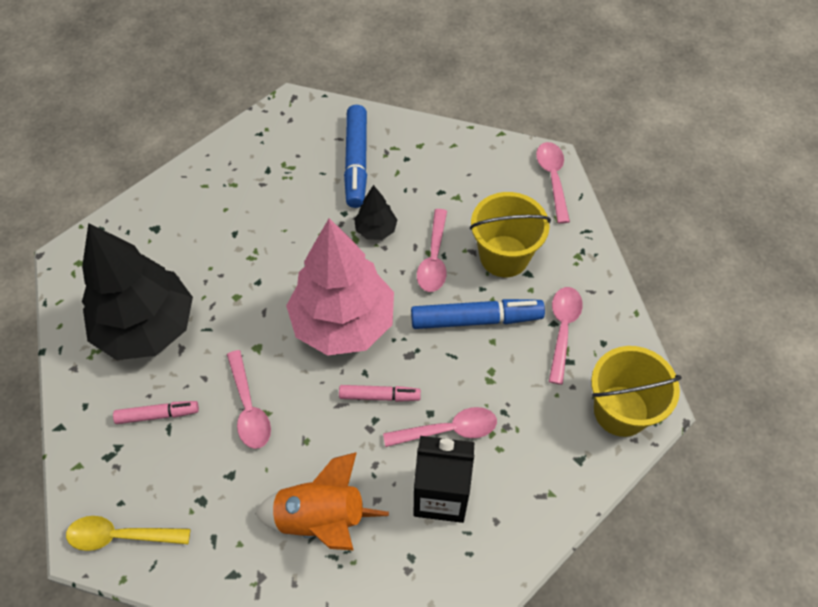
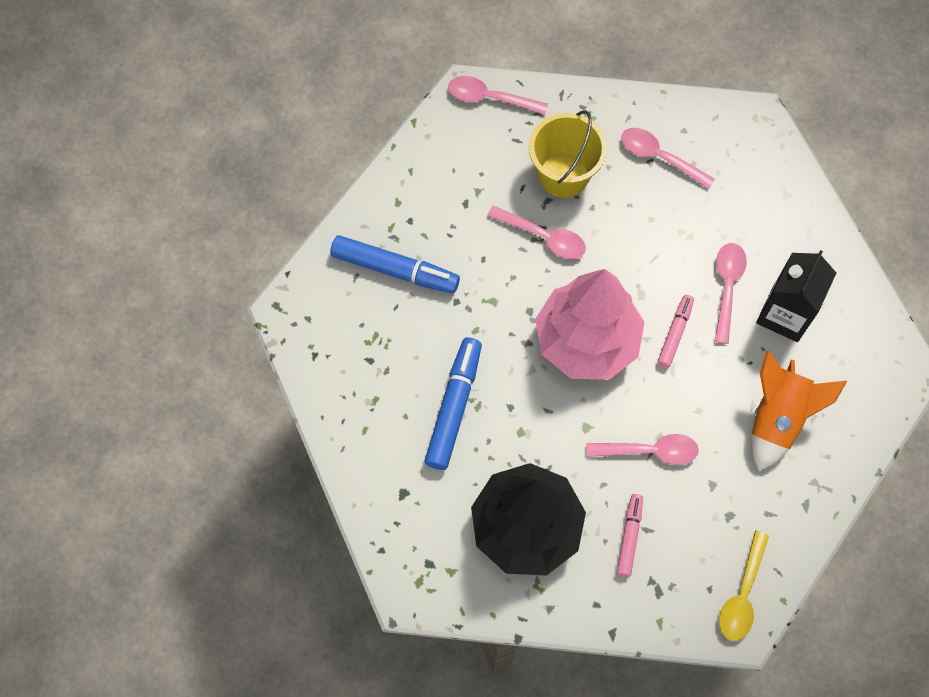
camera: 70 degrees left, 10 degrees up
(376, 230) = (489, 278): black tree -> none
(476, 319) = (624, 224): blue marker -> blue marker (454, 407)
(621, 411) = (753, 144): yellow bucket -> none

